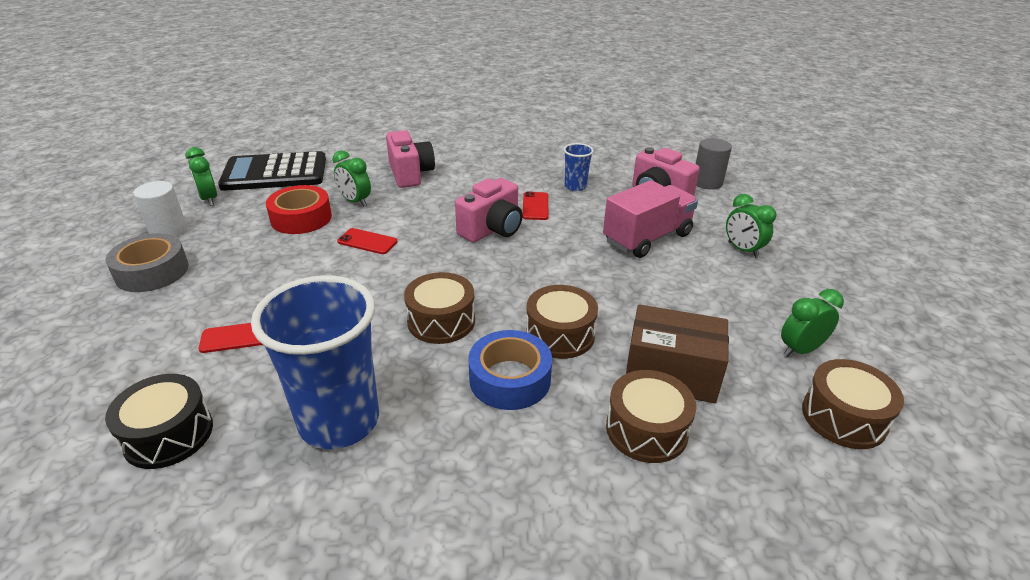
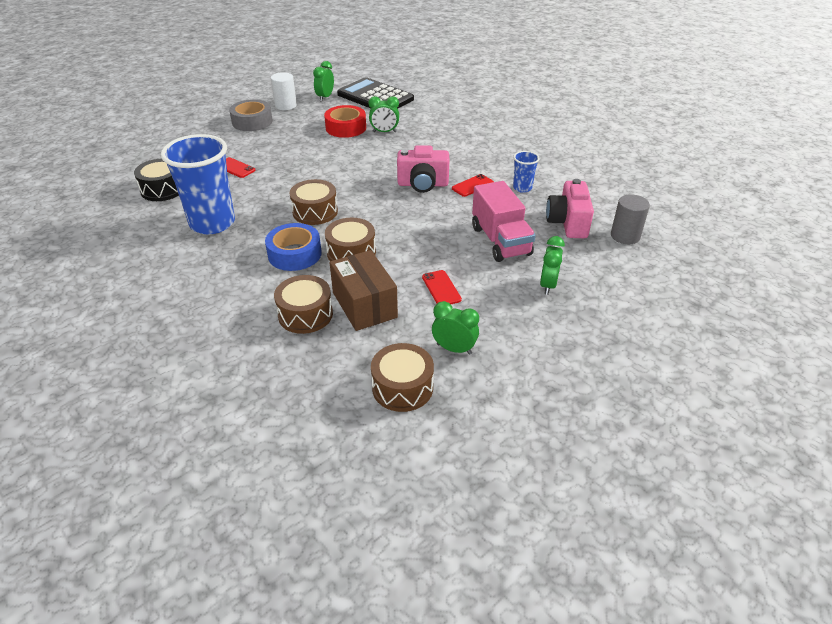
camera: 50 degrees right, 5 degrees up
(355, 201) = (384, 132): green clock -> green clock turned 90 degrees counterclockwise
(367, 241) = (352, 156): red phone -> red phone (441, 288)
(410, 174) = (440, 131): pink camera -> none
(647, 238) = (500, 241): pink truck -> pink truck turned 60 degrees clockwise

